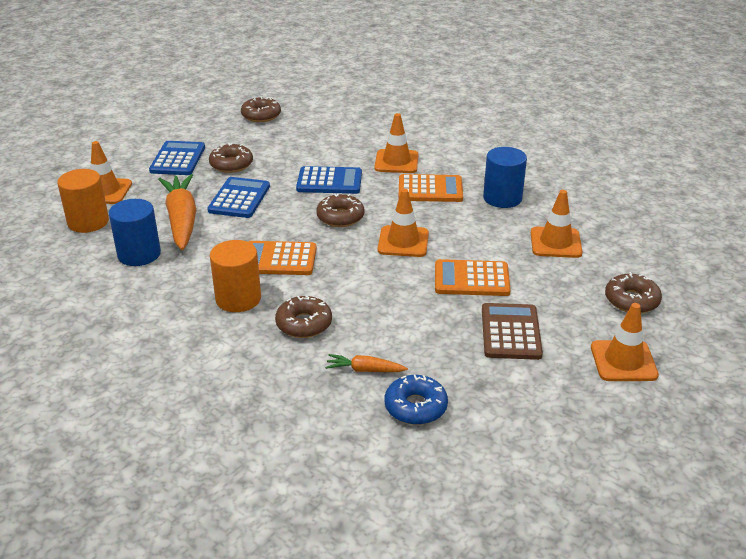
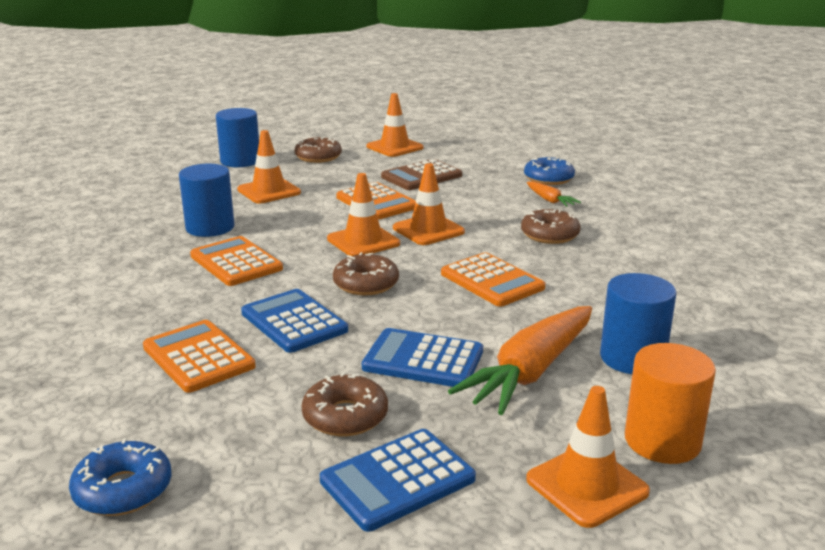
camera: 130 degrees left, 10 degrees down
(238, 299) = (578, 272): orange cylinder -> none
(239, 198) = (423, 360): blue calculator -> blue calculator turned 45 degrees clockwise
(261, 115) = (123, 490): brown donut -> blue donut
(332, 150) = (198, 357): none -> orange calculator
(396, 162) = (185, 302): orange traffic cone -> orange traffic cone (428, 230)
(658, 256) = (240, 161): none -> blue cylinder

